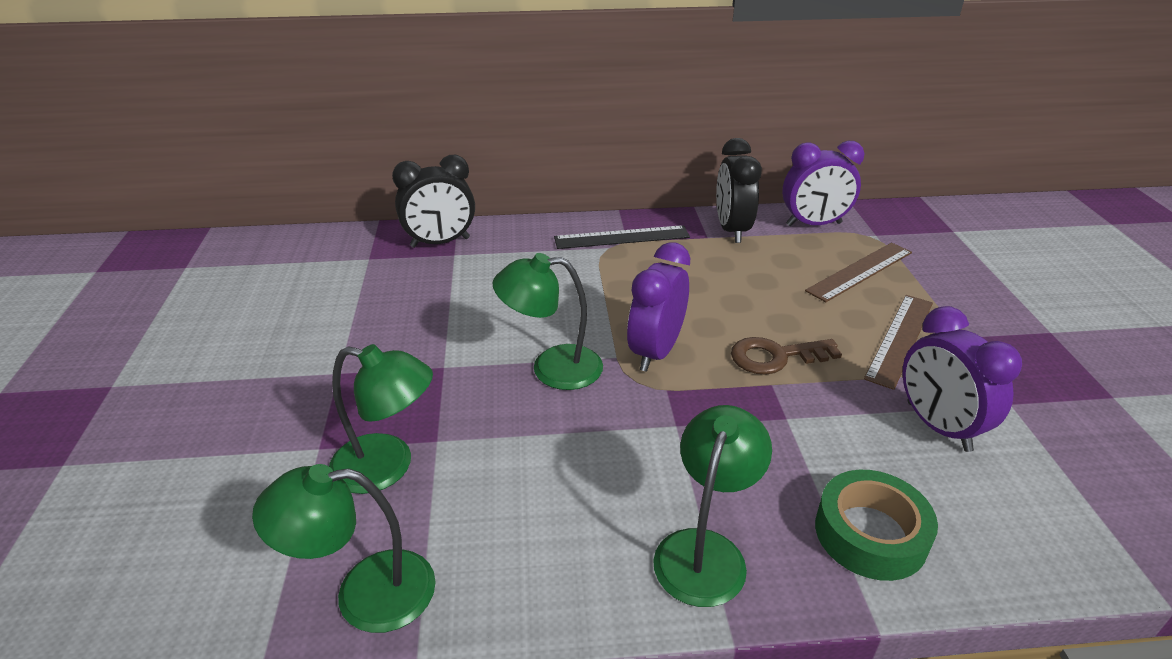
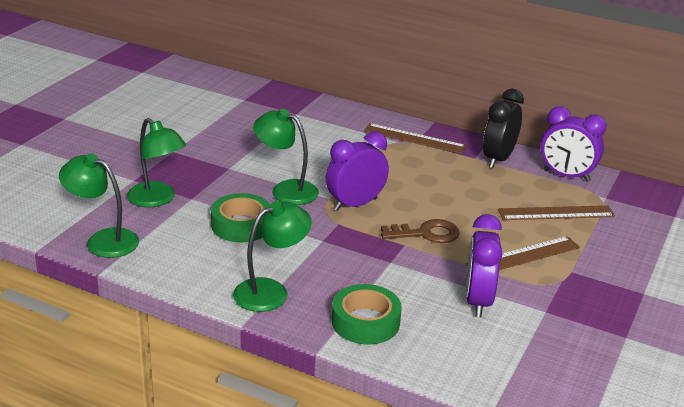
camera: 30 degrees right, 5 degrees down
(440, 242) = (295, 104): black clock -> none
(550, 453) = (241, 225): none -> green tape
(622, 237) = (414, 139): black ruler -> brown ruler
(776, 357) = (426, 233): brown key -> brown key turned 150 degrees clockwise

